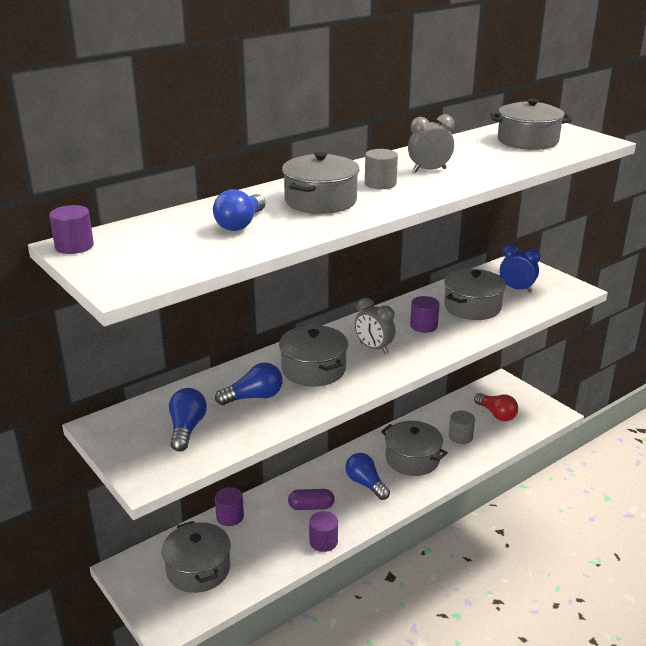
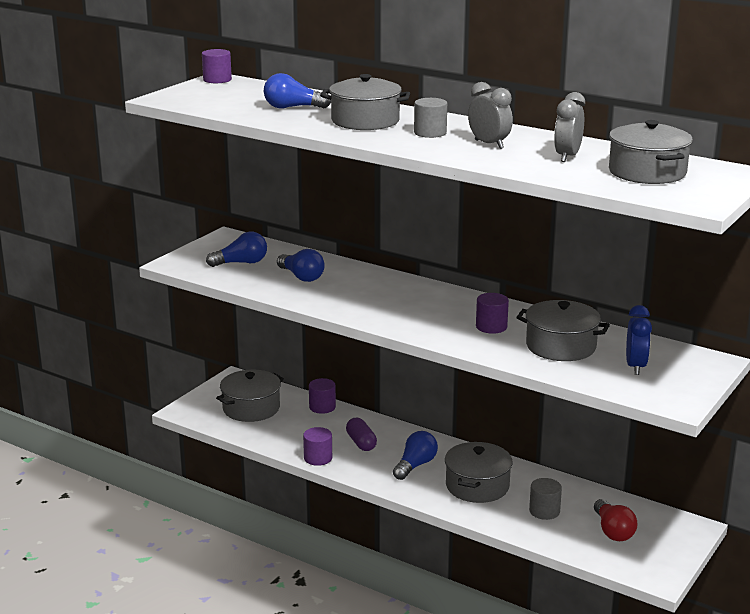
camera: 70 degrees right, 5 degrees down
(313, 369) = (363, 291): grey pot -> none
(374, 348) = (424, 310): grey clock -> grey clock (567, 157)
(496, 414) = (613, 531): red light bulb -> red light bulb turned 45 degrees counterclockwise

